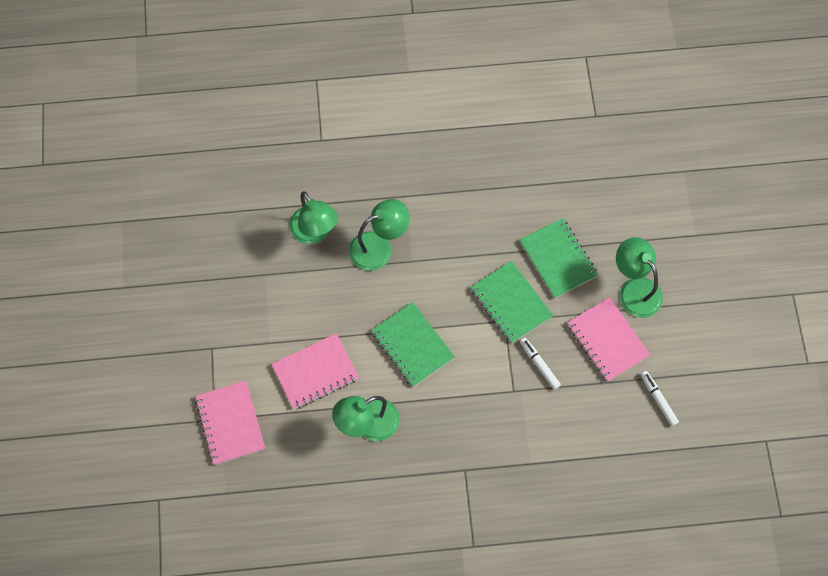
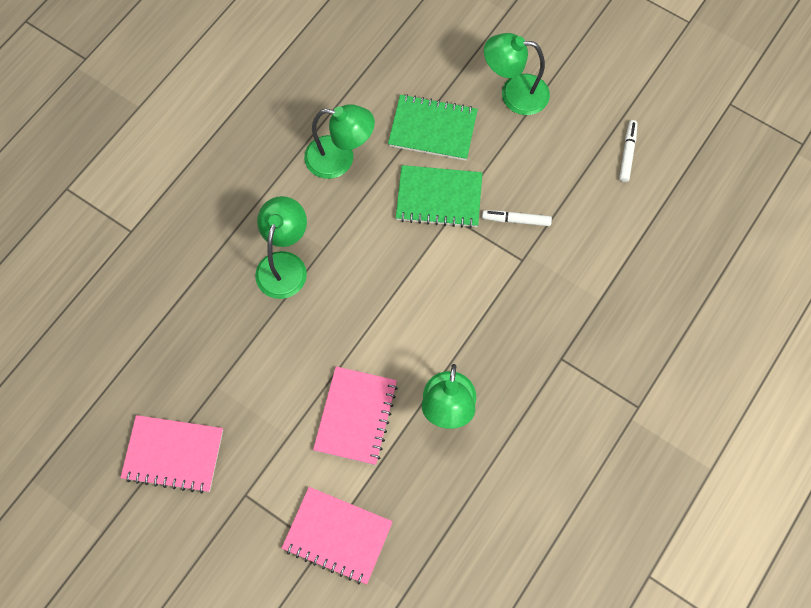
camera: 50 degrees left, 0 degrees up
(315, 233) = (217, 308): green lamp -> green lamp (340, 159)
(412, 345) = (405, 310): green notebook -> none
(607, 340) = (541, 150): pink notebook -> pink notebook (173, 455)
(658, 399) = (627, 153): white marker -> white marker turned 90 degrees clockwise

